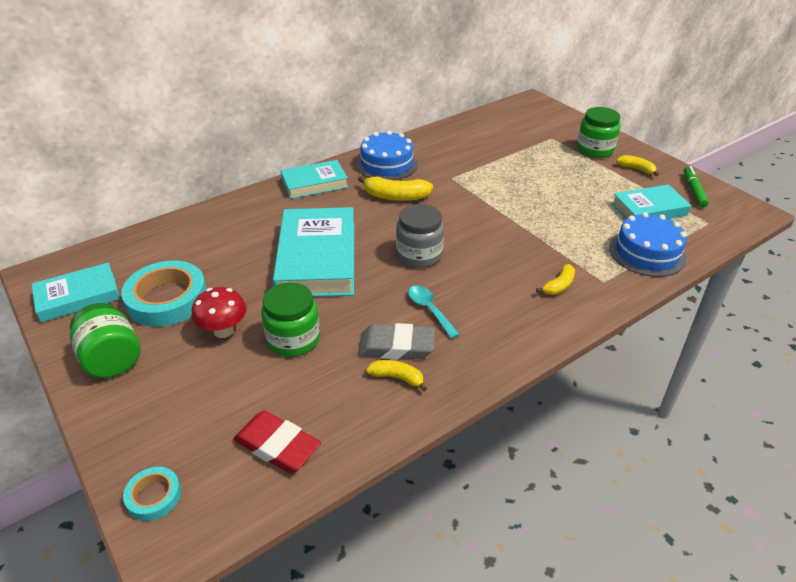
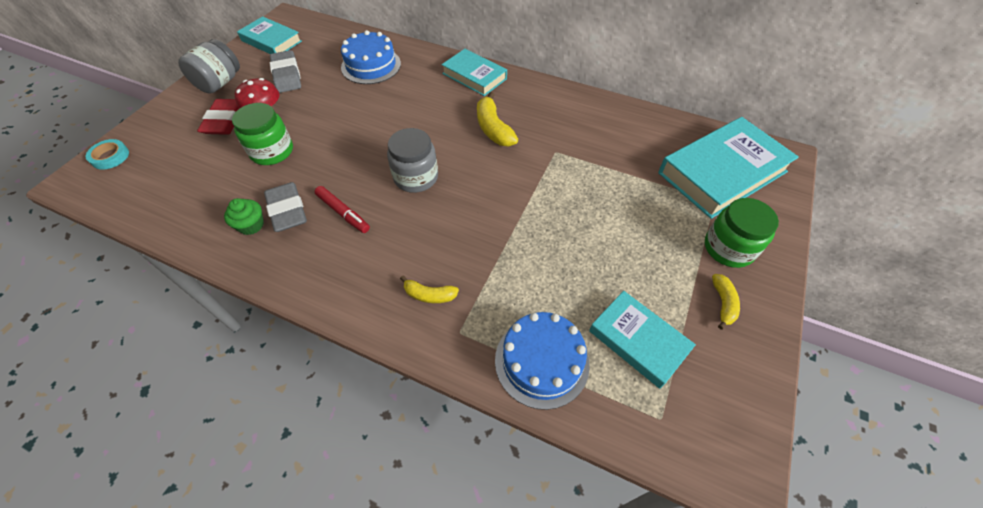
camera: 60 degrees right, 15 degrees up
(112, 359) = (219, 83): green jar -> grey jar
(167, 299) = (287, 75): turquoise tape -> grey eraser
(277, 446) = (163, 191): red eraser -> red eraser (225, 121)
(317, 259) = (373, 122): turquoise book -> turquoise book (722, 172)
(387, 164) = (541, 102): blue cake -> blue cake (371, 65)
(397, 378) = (251, 225): yellow banana -> green cupcake
(429, 310) = (343, 213): turquoise spoon -> red marker
(693, 191) = (728, 383): green marker -> none

